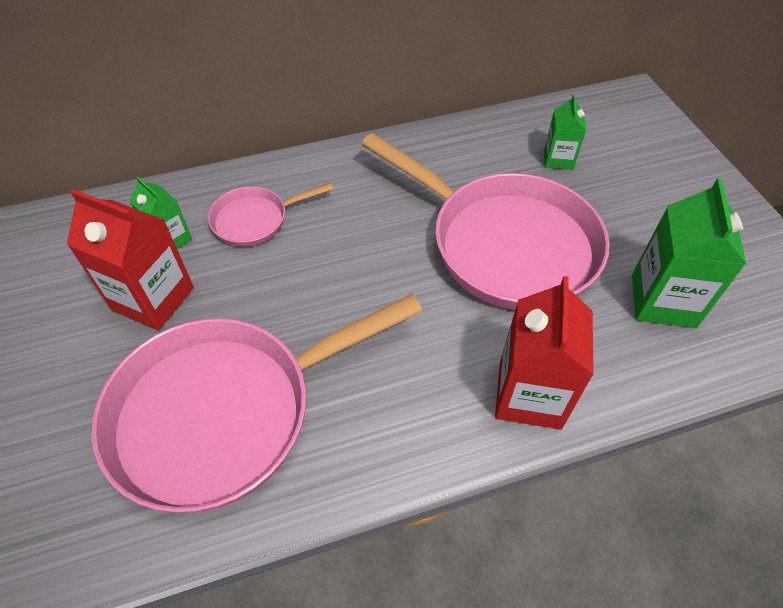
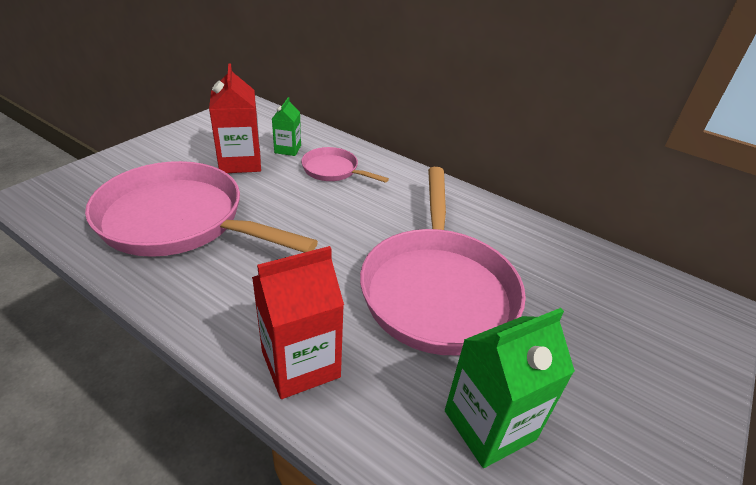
camera: 50 degrees right, 15 degrees down
(558, 159) = (567, 285): green carton -> none

